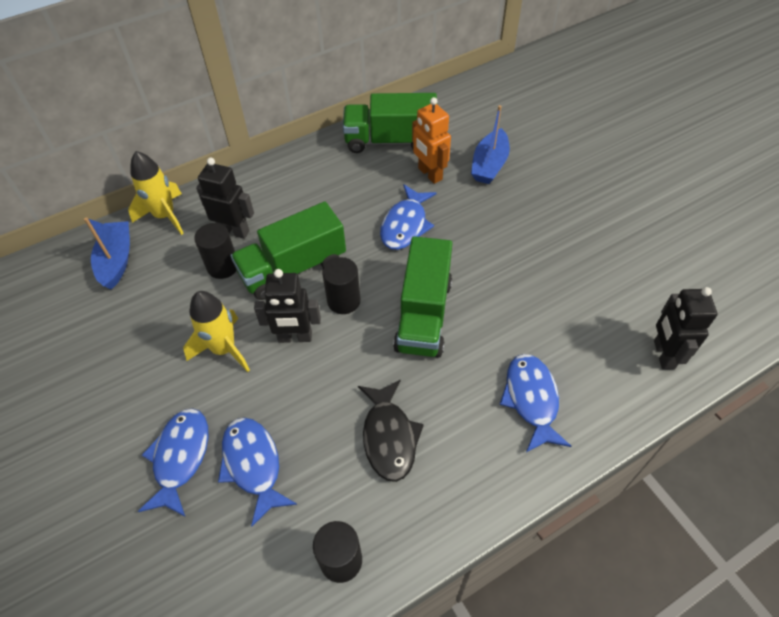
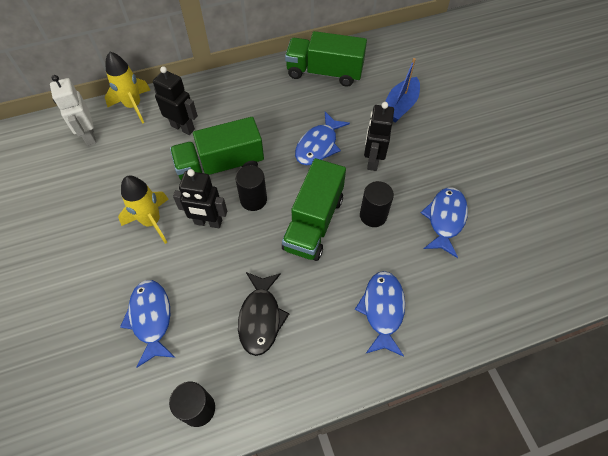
camera: 10 degrees right, 5 degrees up
(117, 260) = (89, 136): blue boat -> white robot
(180, 458) = (98, 302): blue fish -> blue fish (445, 219)
(223, 266) = (167, 154): black cylinder -> black cylinder (373, 215)
(429, 174) = (349, 106): orange robot -> none
(663, 354) = (503, 294): black robot -> black robot (372, 160)

